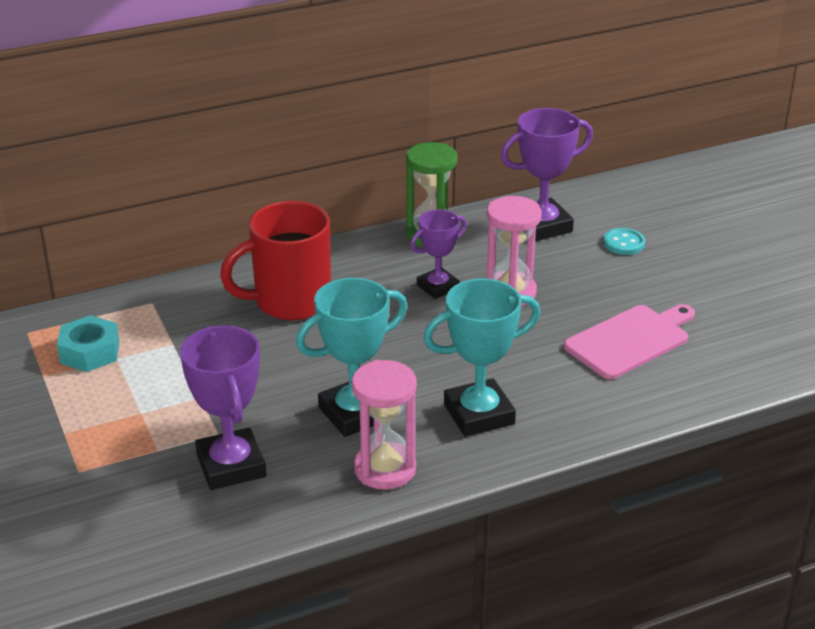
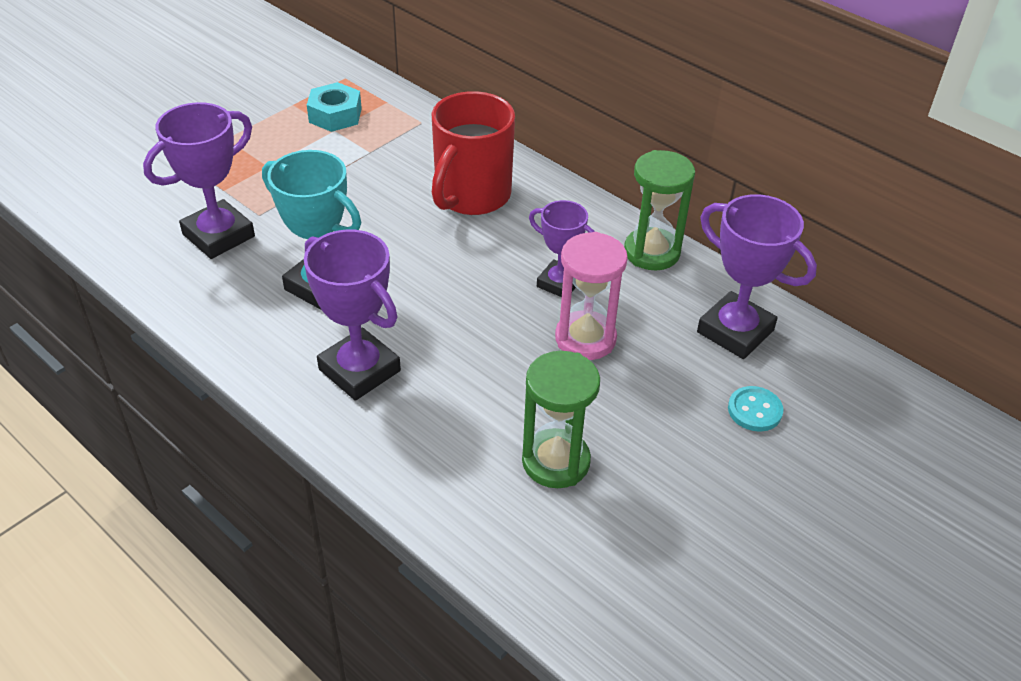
camera: 65 degrees right, 10 degrees up
(290, 302) = (471, 196): red mug -> red mug turned 105 degrees counterclockwise
(385, 469) = (249, 328): pink hourglass -> none
(479, 414) = (359, 370): turquoise trophy -> purple trophy
(630, 340) = (556, 461): pink cutting board -> green hourglass

